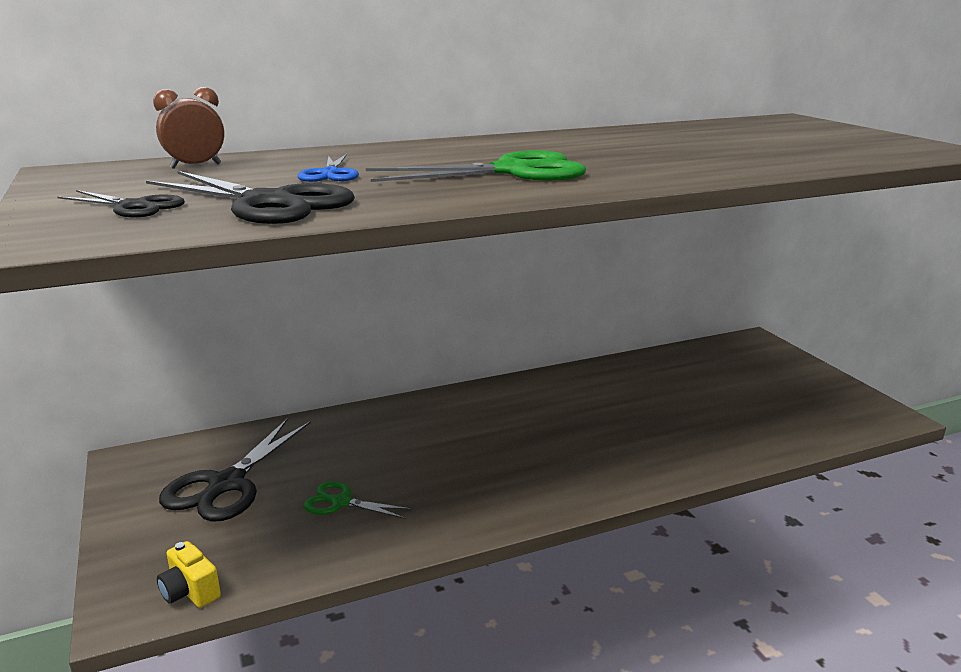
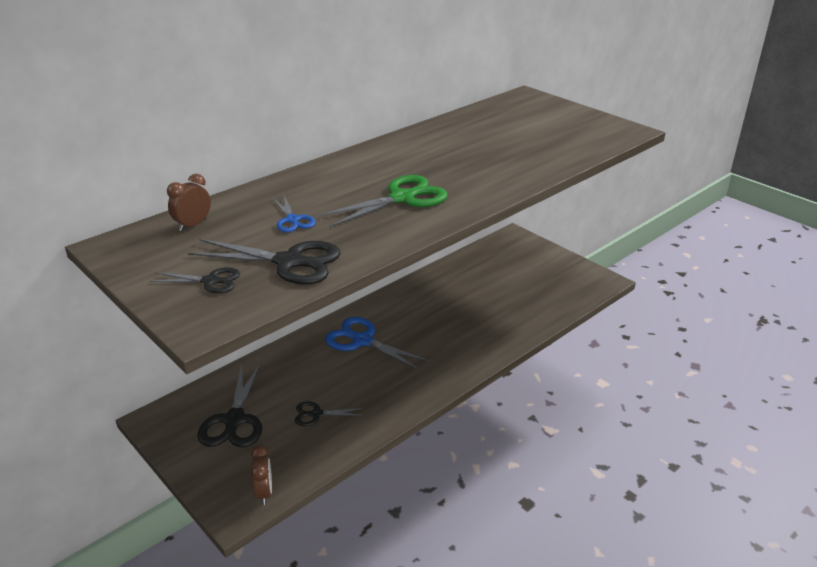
camera: 20 degrees left, 10 degrees up
(190, 592) = (264, 492): yellow camera -> brown clock
(340, 502) = (316, 414): green scissors -> black scissors
(466, 424) = (362, 341): none -> blue scissors

